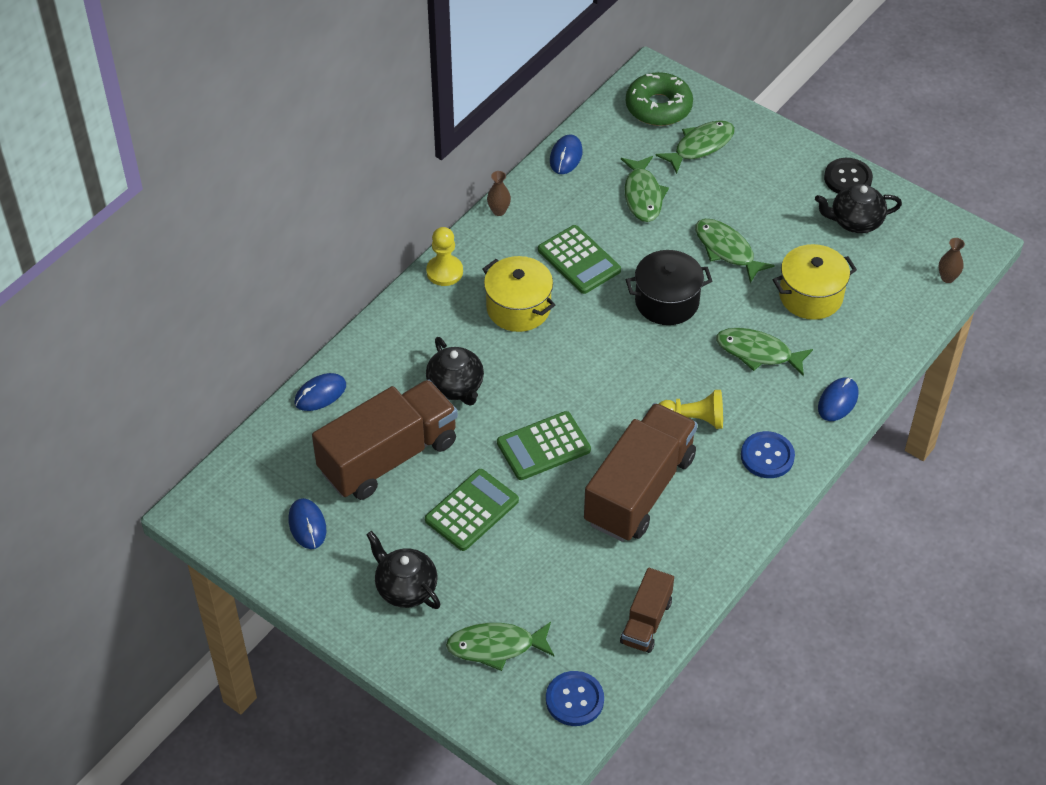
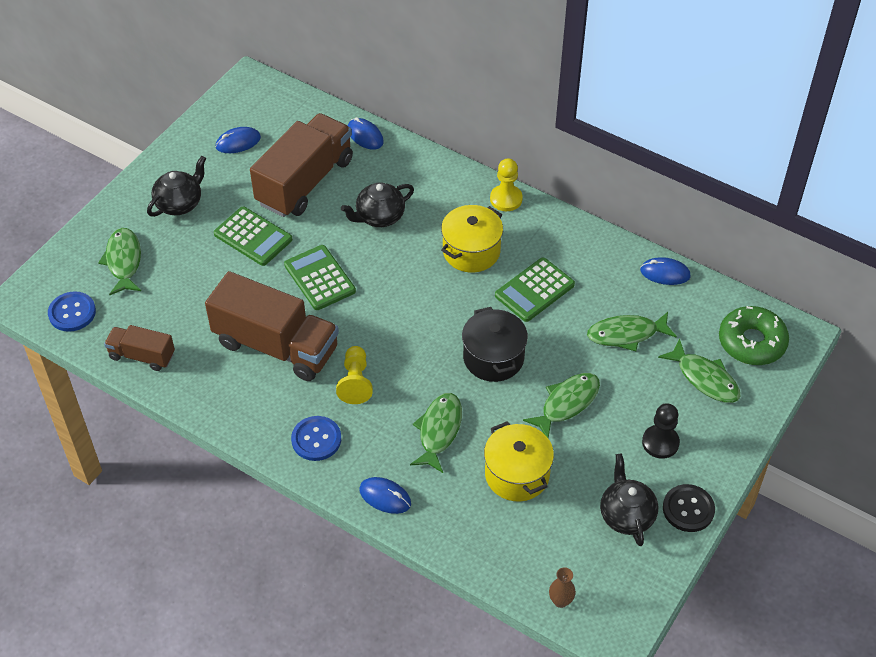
camera: 85 degrees right, 0 degrees up
(388, 456) = (305, 182): brown truck -> brown truck turned 105 degrees counterclockwise
(499, 211) = (585, 230): brown vase -> none
(774, 187) = (660, 442): none -> black pawn

